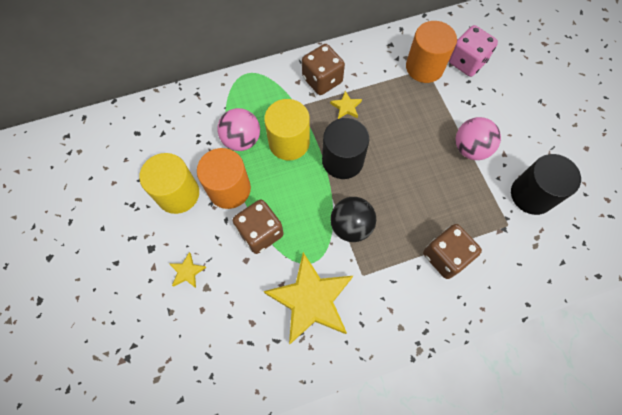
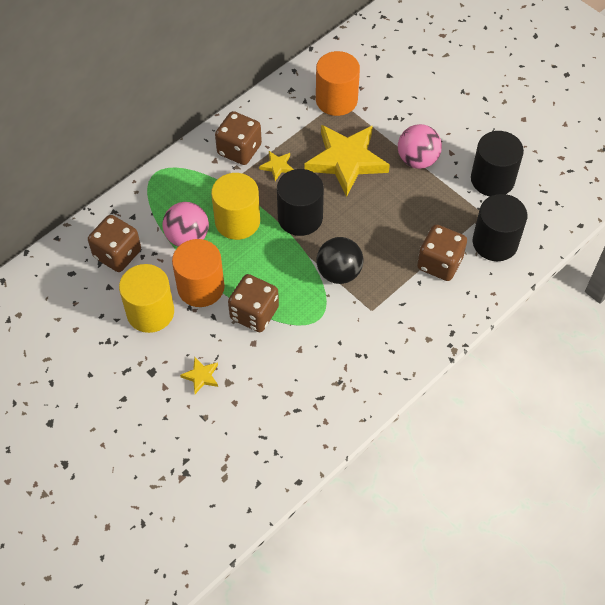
camera: 25 degrees left, 10 degrees down
(180, 131) = (117, 254): none -> brown dice
(311, 300) = (334, 350): yellow star -> yellow star (346, 161)
(466, 62) = (375, 80): pink dice -> none
(507, 258) = (495, 242): none -> black cylinder

